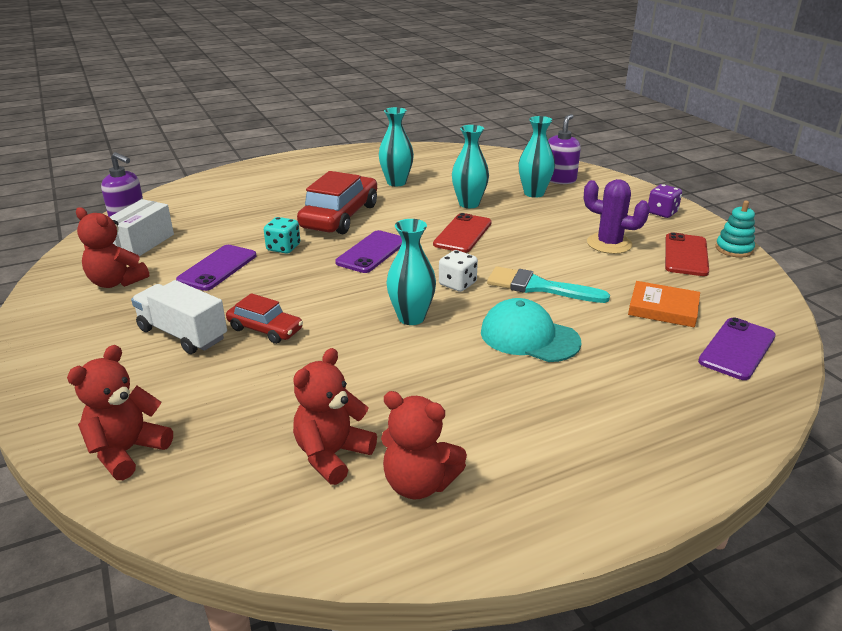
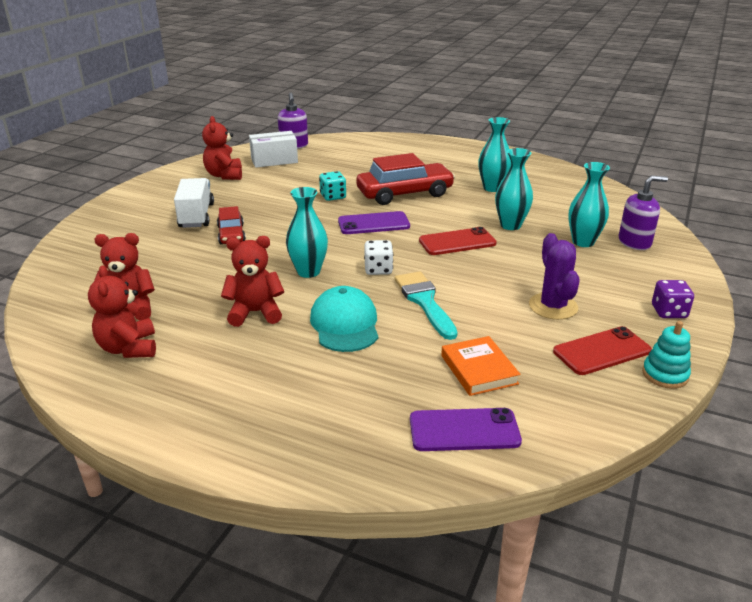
camera: 50 degrees right, 0 degrees up
(127, 451) = (78, 253): red teddy bear -> red teddy bear (255, 313)
(217, 268) = (279, 191): purple phone -> none

